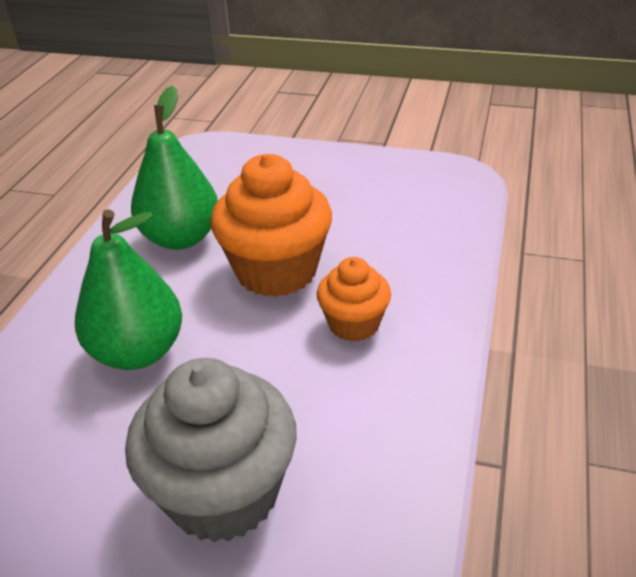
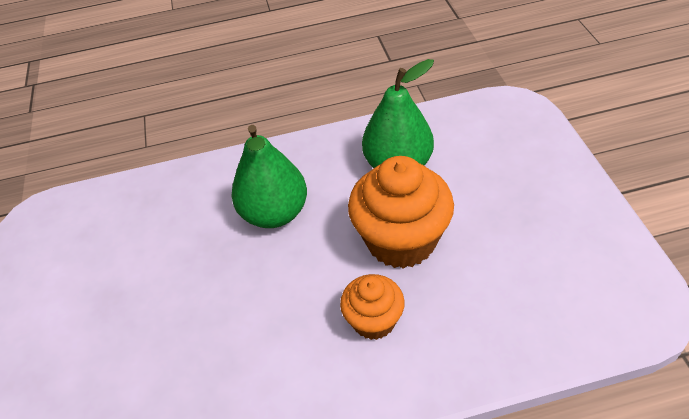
camera: 65 degrees right, 10 degrees up
(223, 493) = (186, 325): grey cupcake -> none

